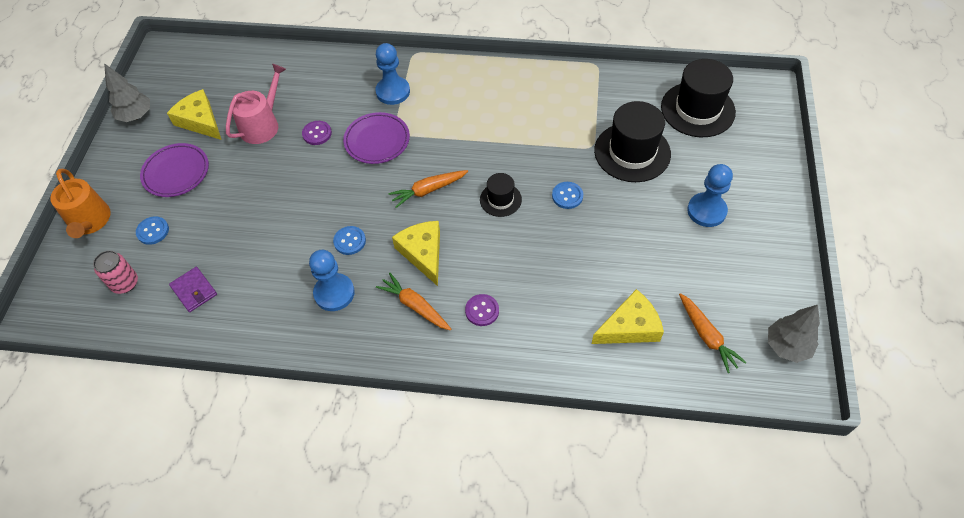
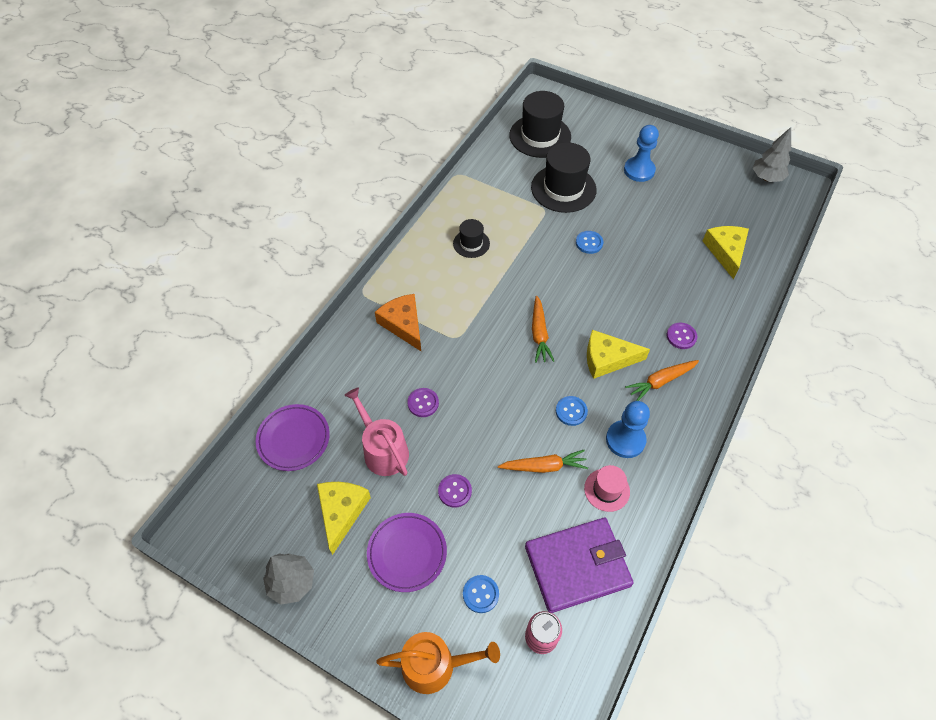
camera: 70 degrees left, 0 degrees up
(194, 290) = (577, 566): purple wallet -> purple wallet, size x2.06
(200, 121) = (341, 512): yellow cheese -> yellow cheese turned 120 degrees clockwise
(239, 184) = (455, 491): none -> purple button
(275, 292) = (607, 490): none -> pink hat
(377, 141) = (459, 355): purple plate -> purple plate (293, 439)
(393, 92) = (403, 324): blue pawn -> orange cheese
(500, 199) = (573, 287): black hat -> black hat (471, 243)
(707, 336) = (746, 214): orange carrot -> orange carrot (544, 466)

